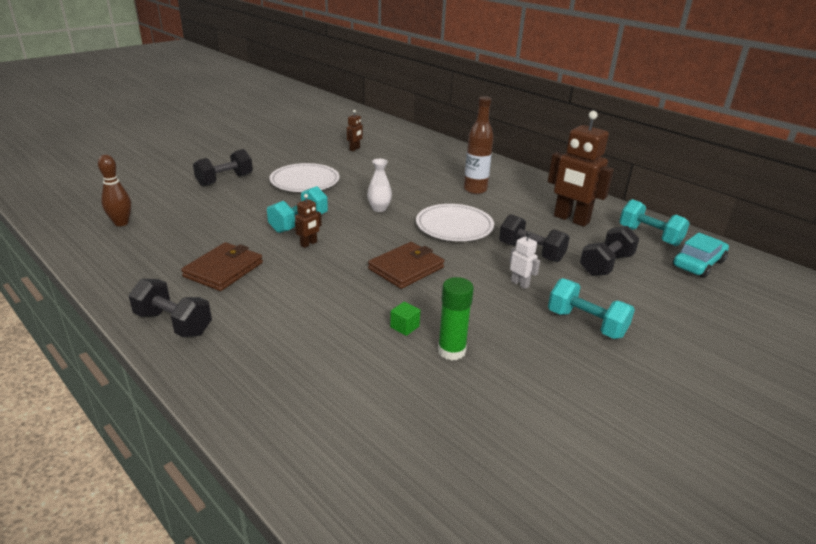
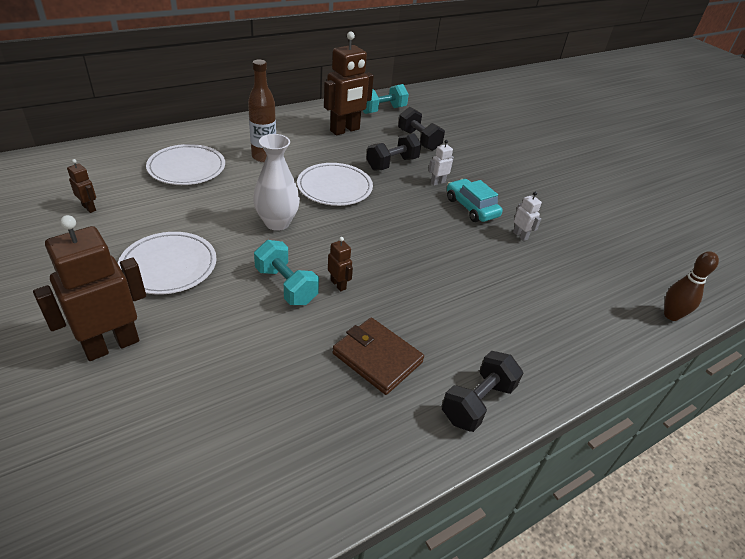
camera: 80 degrees left, 10 degrees up
(121, 223) = (206, 475): brown bowling pin -> brown bowling pin (671, 315)
(225, 180) = (111, 345): black dumbbell -> brown robot
(379, 208) = (277, 223): white vase -> white vase, size x1.61
(404, 327) = (490, 251): green cube -> none
(406, 268) = (403, 231): brown wallet -> none
(428, 166) = (187, 168): none -> white plate
(451, 351) = (520, 235): green glue stick -> white robot
(586, 324) = (490, 172): turquoise dumbbell -> none
(698, 264) = (424, 108): turquoise car -> turquoise car (471, 207)

